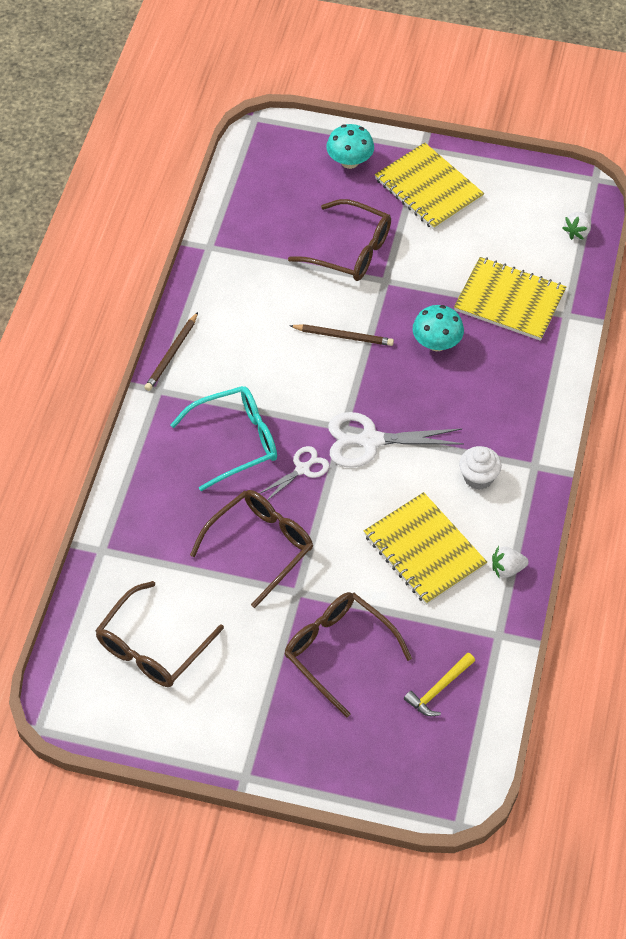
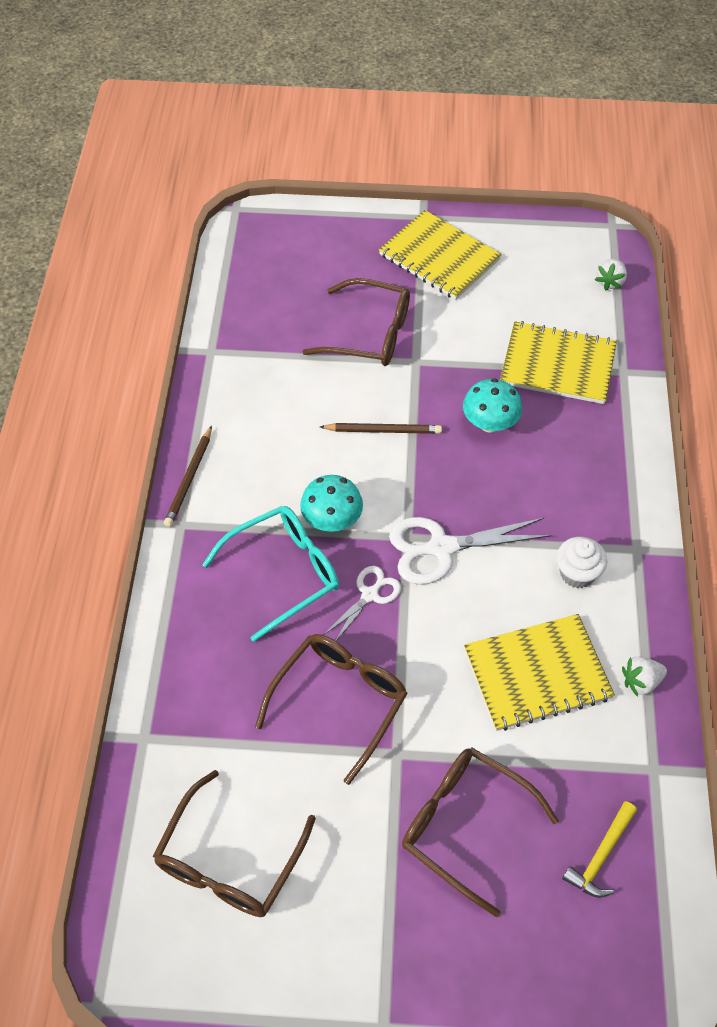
camera: 10 degrees left, 0 degrees up
(349, 161) = (348, 240): turquoise mushroom -> turquoise mushroom (332, 520)
(424, 550) = (537, 674): yellow notebook -> yellow notebook turned 60 degrees counterclockwise

